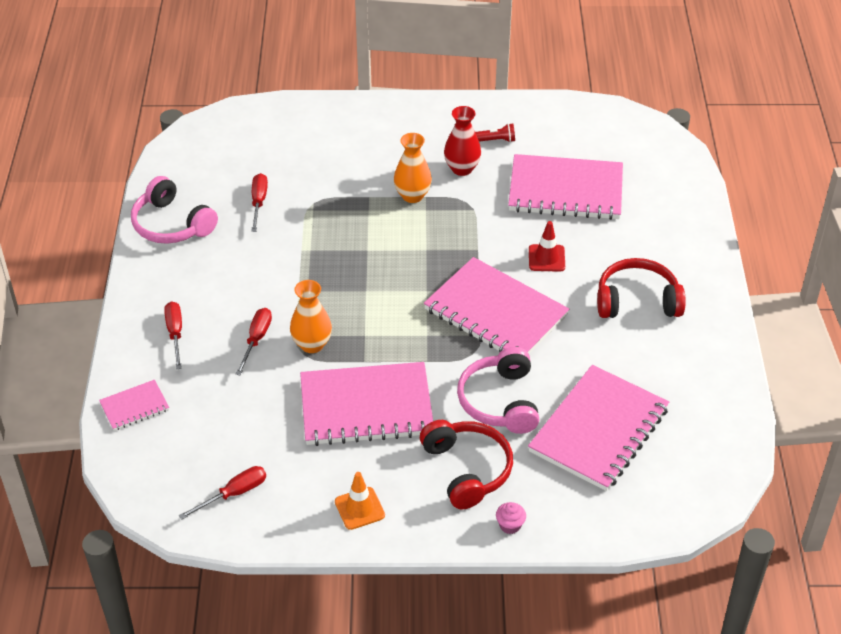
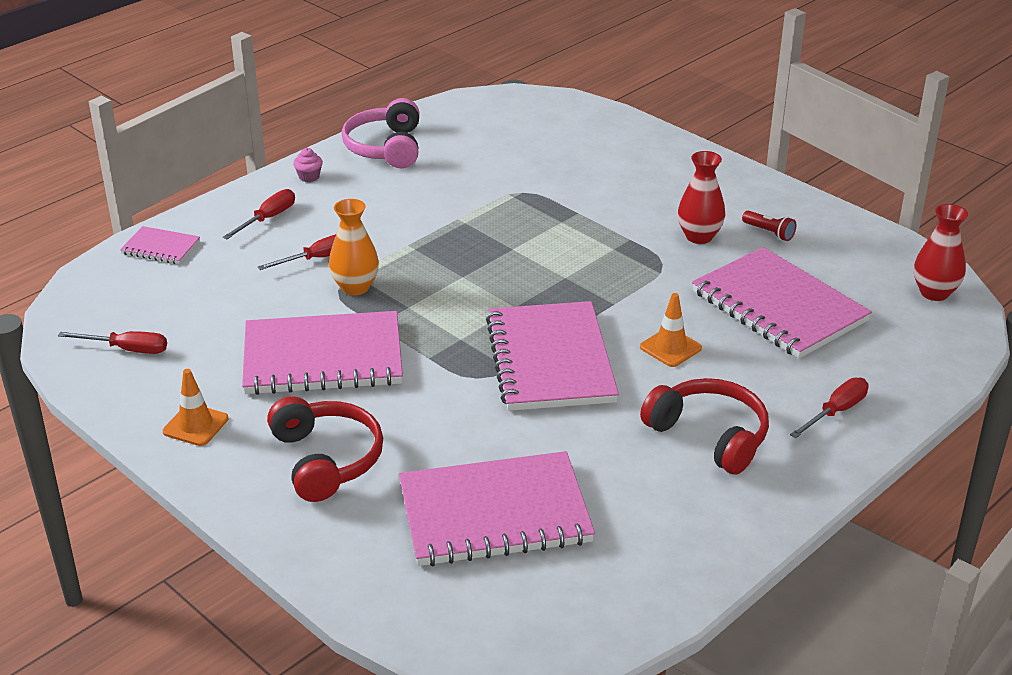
camera: 45 degrees right, 10 degrees down
(259, 202) = (477, 168): red screwdriver -> red screwdriver (836, 411)
(366, 407) = (323, 358): pink notebook -> pink notebook turned 45 degrees counterclockwise
(412, 196) = (618, 232): orange vase -> none
(467, 469) = (326, 460): red headphones -> red headphones turned 45 degrees counterclockwise
(500, 401) = (441, 429): pink headphones -> none
(510, 525) = (290, 528): pink cupcake -> pink cupcake (309, 177)
(546, 258) = (670, 348): red traffic cone -> orange traffic cone
(628, 127) = (934, 293): none -> red vase

